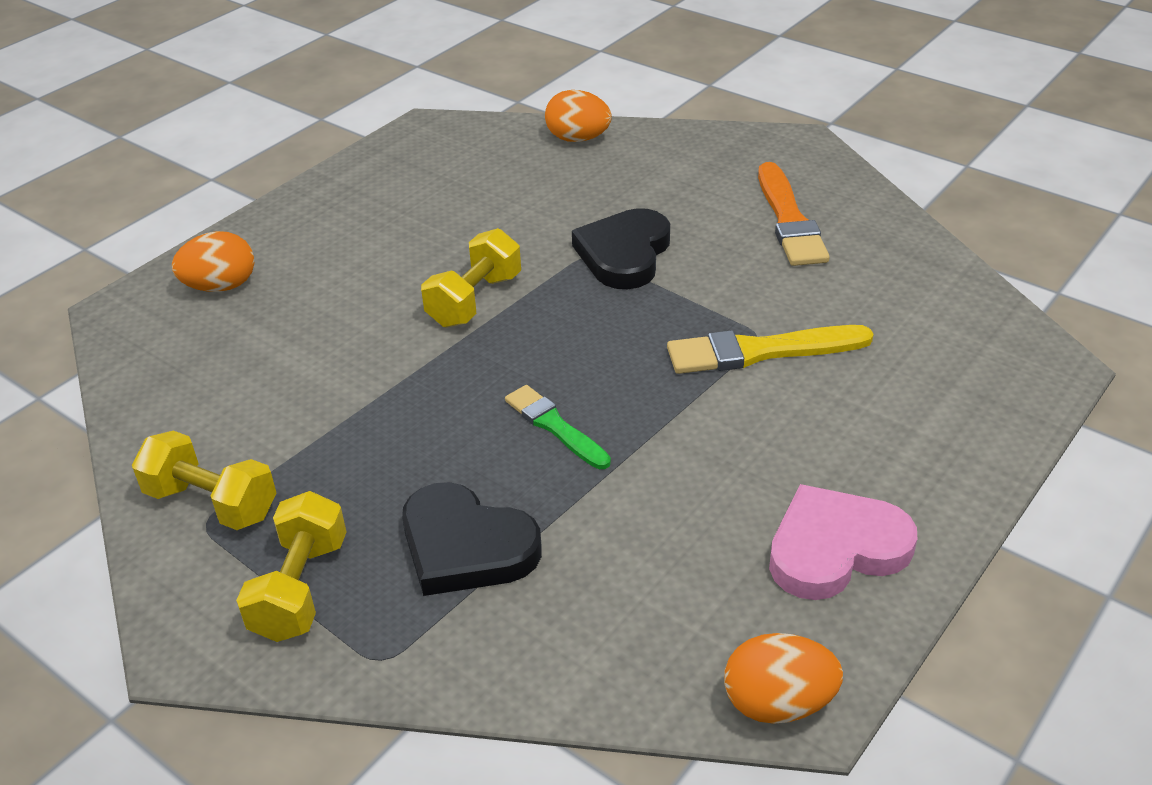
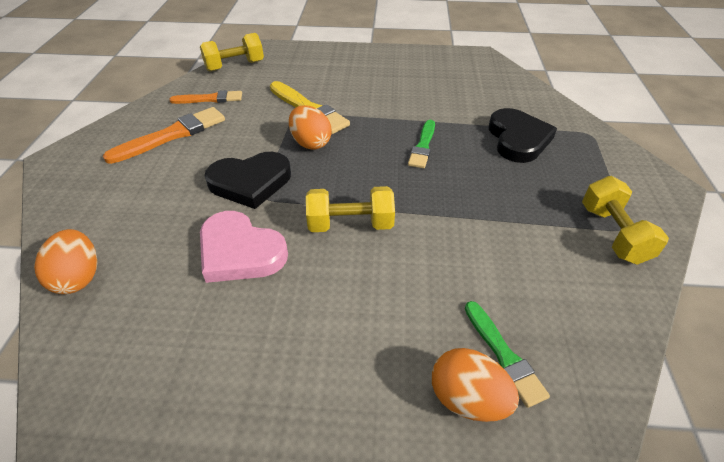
camera: 125 degrees left, 5 degrees up
(221, 324) = (504, 355): none -> green brush
(300, 588) = (600, 172): yellow dumbbell -> yellow dumbbell (235, 66)
(778, 703) = (486, 59): orange egg -> orange egg (310, 143)
(835, 548) = (411, 65): pink heart -> pink heart (240, 252)
(872, 268) = (210, 99): none -> orange brush

